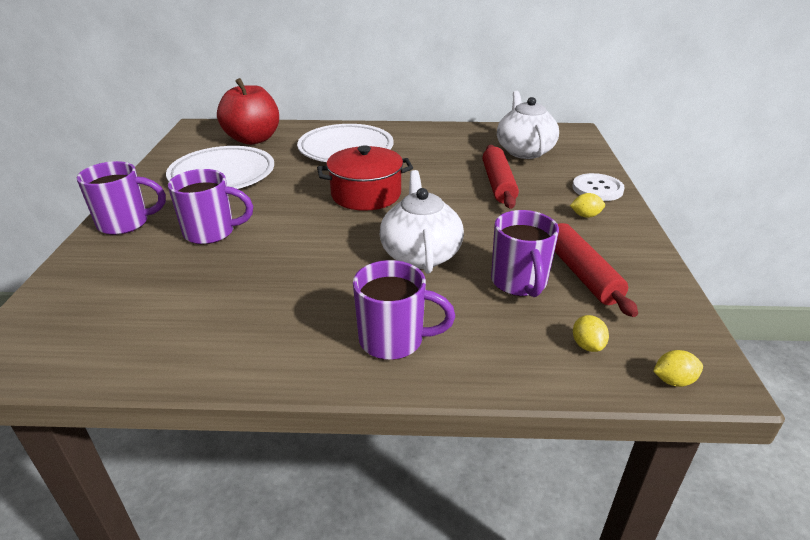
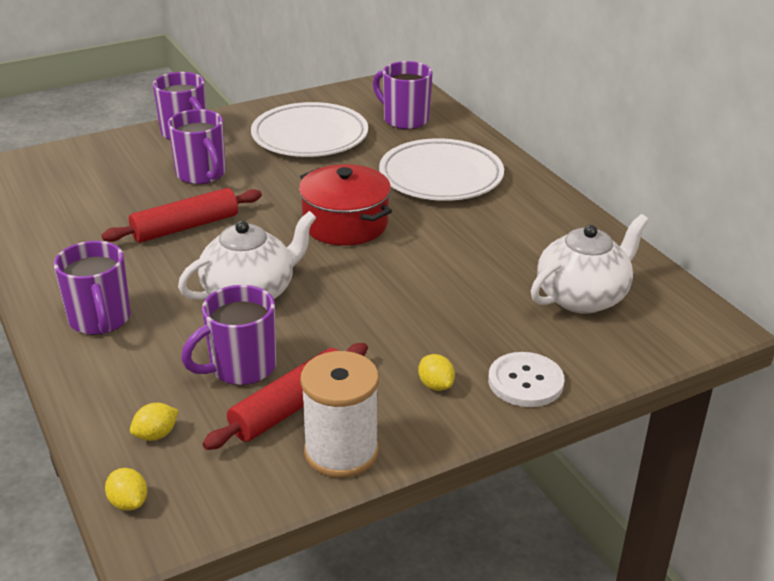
camera: 60 degrees right, 0 degrees up
(253, 139) = (404, 119): red apple -> purple mug
(498, 184) = (458, 300): red rolling pin -> red rolling pin (185, 227)
(642, 267) = (341, 452): none -> white spool

